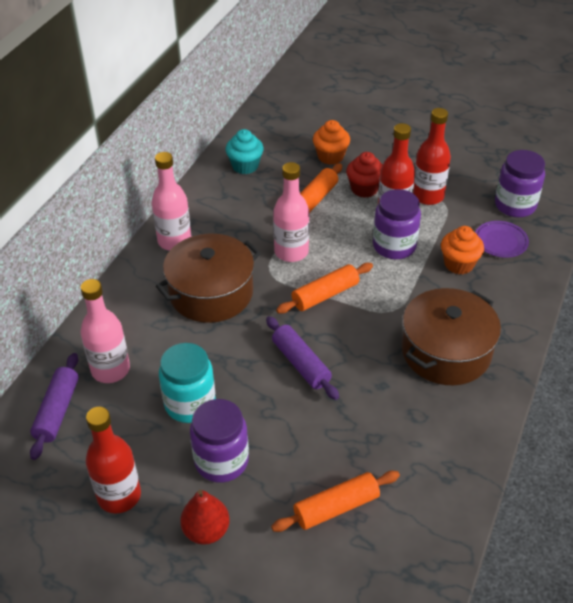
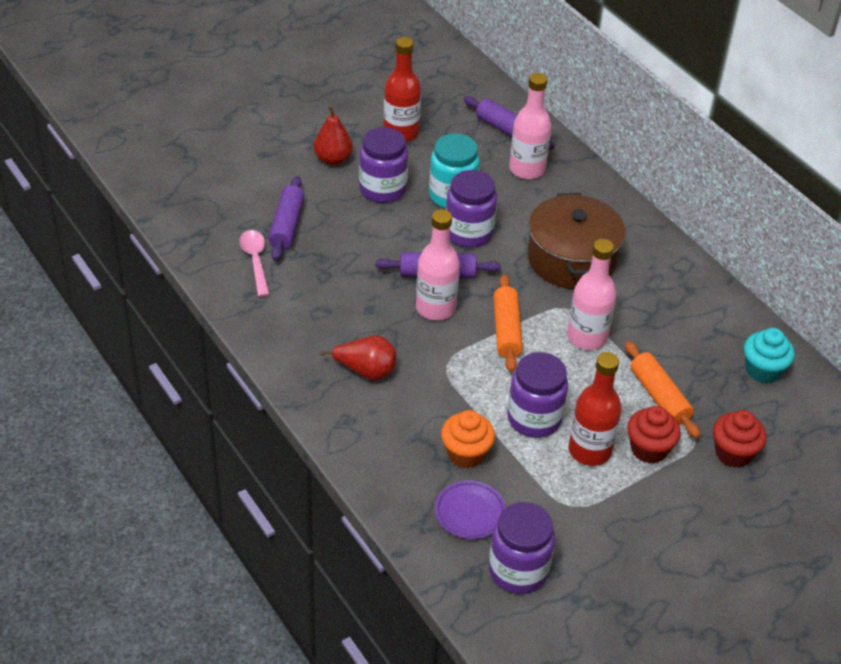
camera: 120 degrees right, 0 degrees up
(174, 241) = (666, 265): pink bottle -> pink bottle (435, 308)
(232, 368) = (468, 233): none -> purple jar
(330, 156) = (733, 453): orange cupcake -> red cupcake
(336, 507) = (287, 225): orange rolling pin -> purple rolling pin
(404, 501) = (255, 261): none -> pink spoon
(428, 196) = (595, 498): red bottle -> none
(446, 351) = (366, 371): brown pot -> red pear

